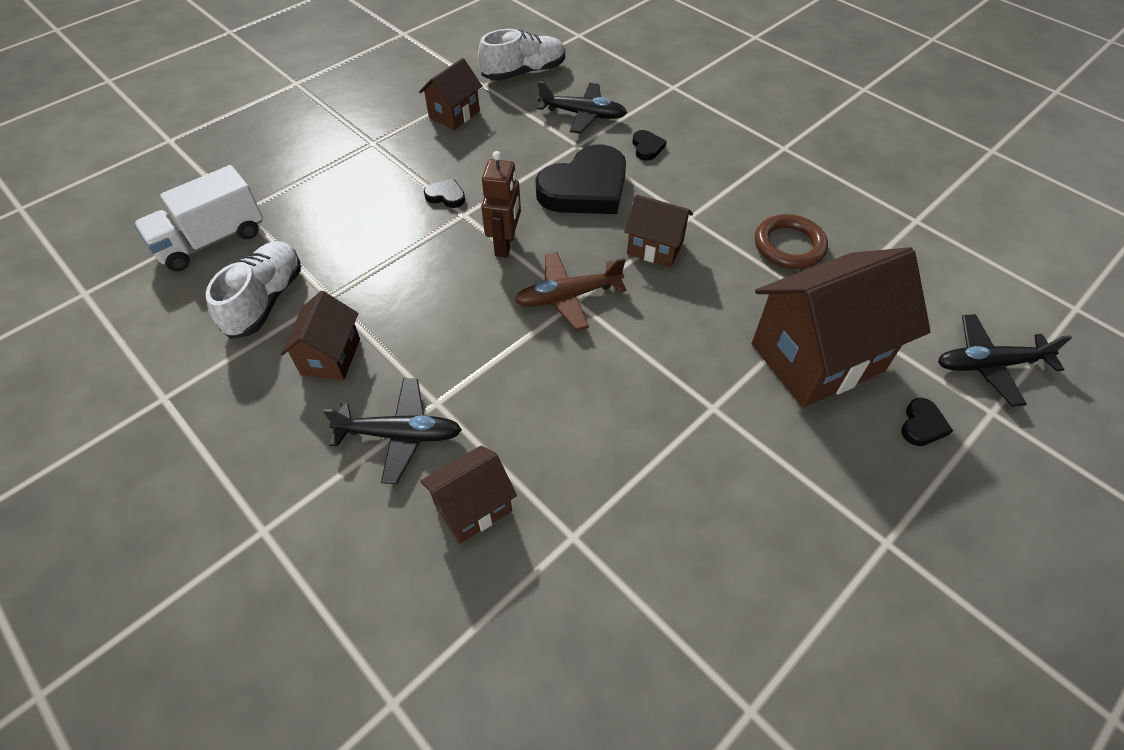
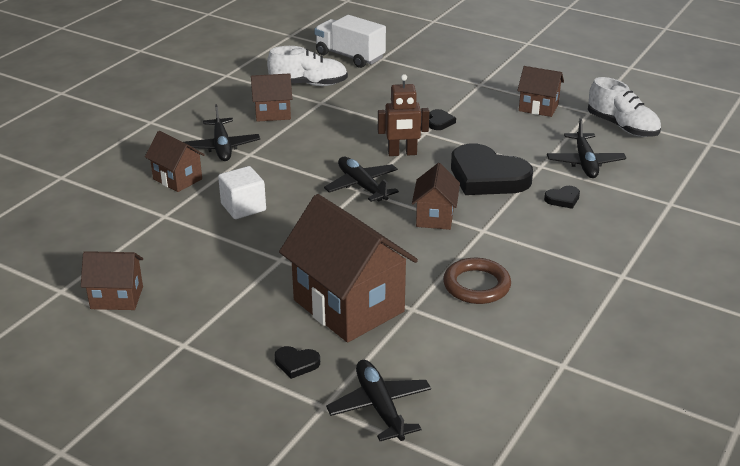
camera: 75 degrees right, 20 degrees down
(568, 296) = (362, 186): brown plane -> black plane
(580, 430) = (243, 207): none -> white cube
(778, 623) = (117, 298): none -> brown house

